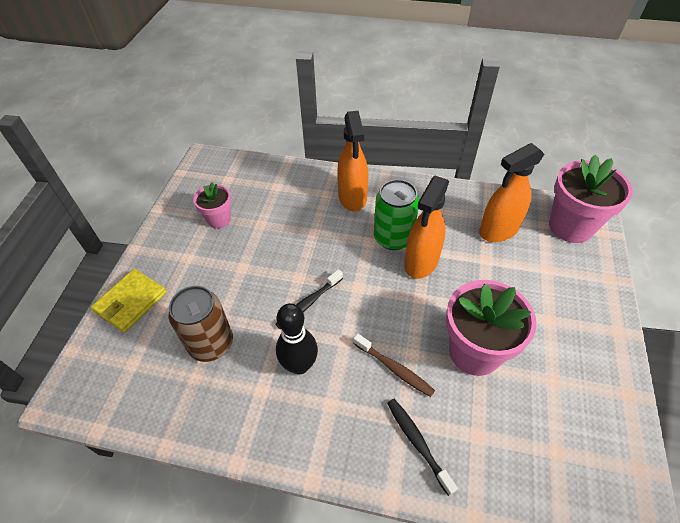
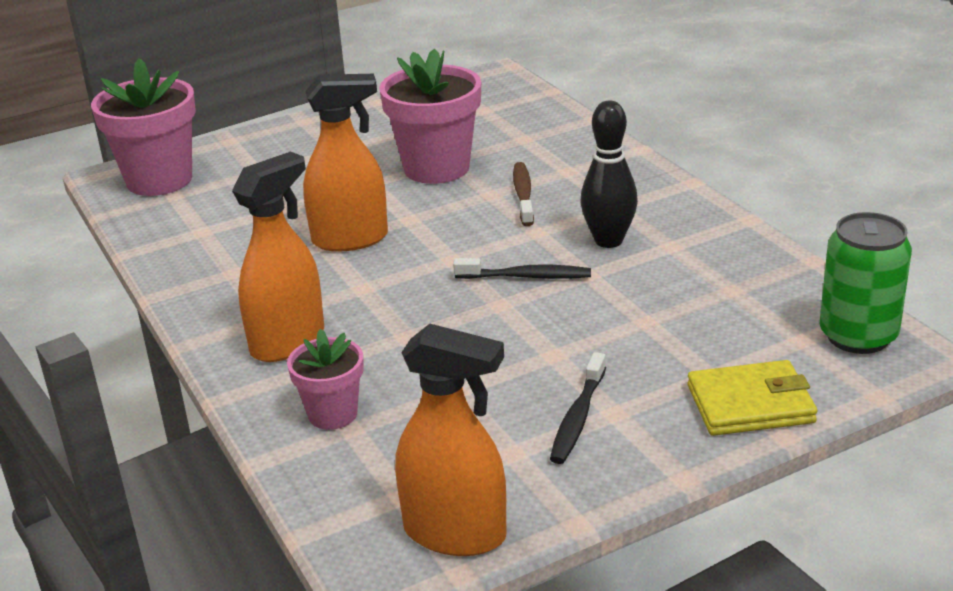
camera: 130 degrees left, 20 degrees down
(211, 343) = (684, 305): brown can -> none
(219, 219) = (504, 435): pink flower pot -> pink flower pot (332, 414)
(393, 238) = (332, 274): green can -> green can (858, 336)
(417, 442) = (576, 157): black toothbrush -> black toothbrush (578, 418)
(498, 230) = (223, 216): orange spray bottle -> orange spray bottle (455, 533)

